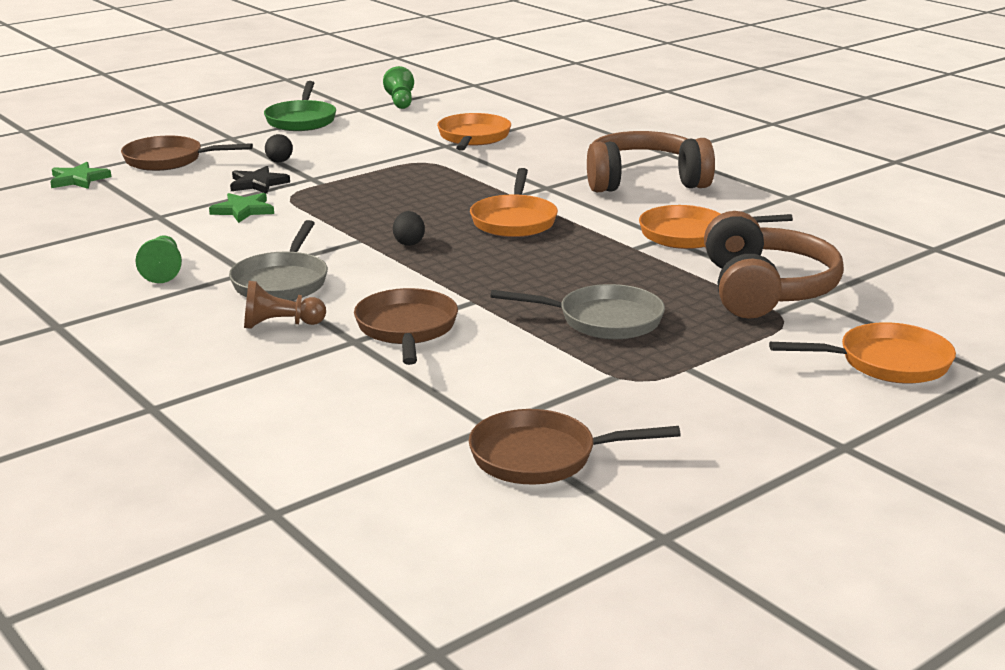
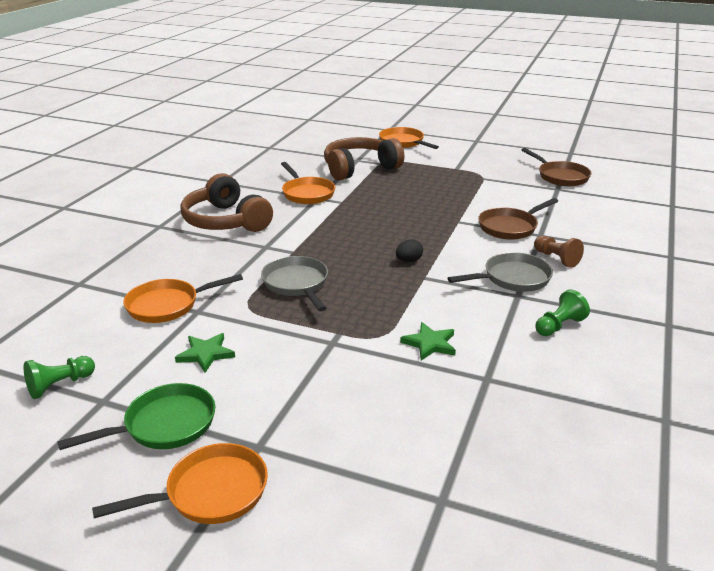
camera: 120 degrees left, 5 degrees up
(78, 179) = (470, 485): green star -> green star (205, 354)
(169, 160) = (361, 452): brown pan -> none
(258, 183) = (369, 364): black star -> none
(279, 162) = (307, 378): black egg -> none
(514, 221) = (337, 241): orange pan -> orange pan (210, 492)
(603, 320) = (436, 190): grey pan -> grey pan (297, 284)

